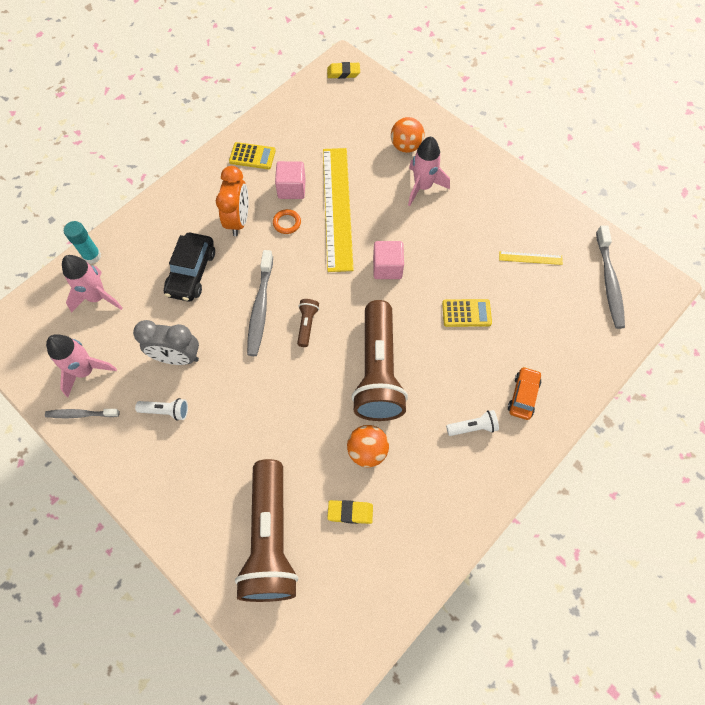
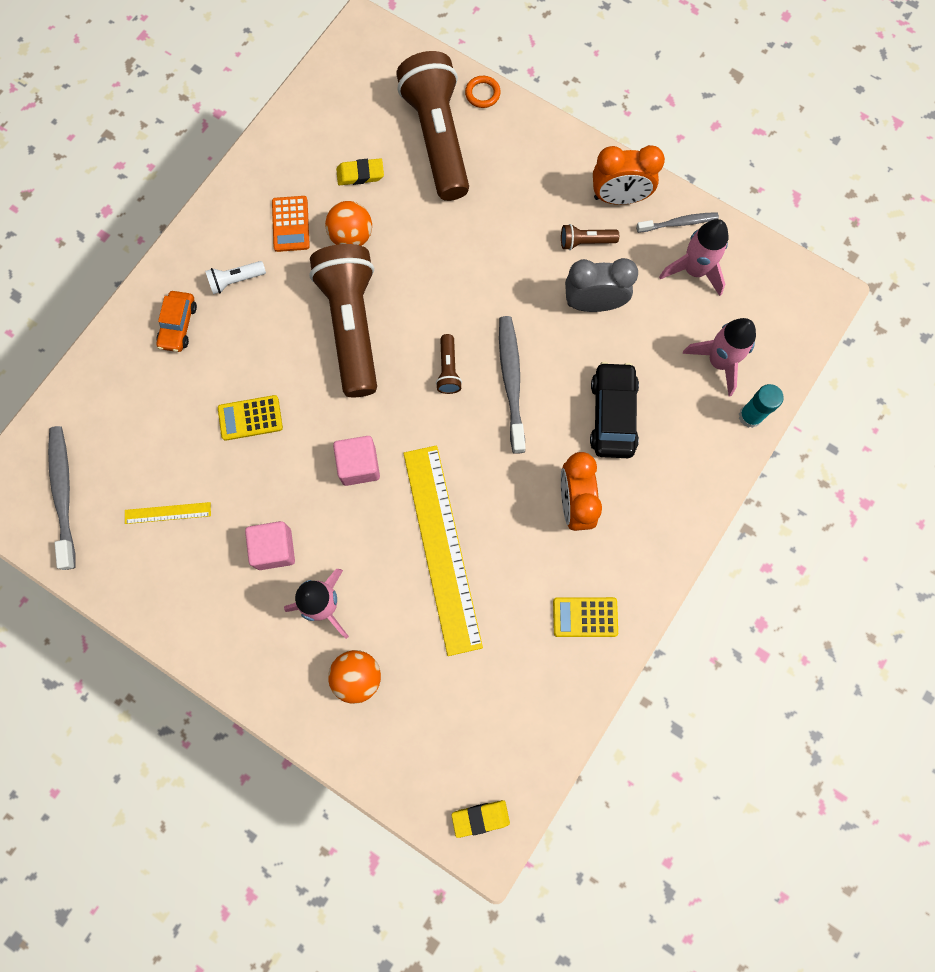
camera: 170 degrees right, 10 degrees up
(122, 447) = (619, 197): none -> orange clock
(166, 411) = (585, 242): white flashlight -> brown flashlight
(287, 223) = (507, 511): orange ring -> orange ring (482, 94)
(291, 189) = (513, 569): pink cube -> pink cube (274, 549)
(420, 472) = (291, 224): none -> orange calculator

